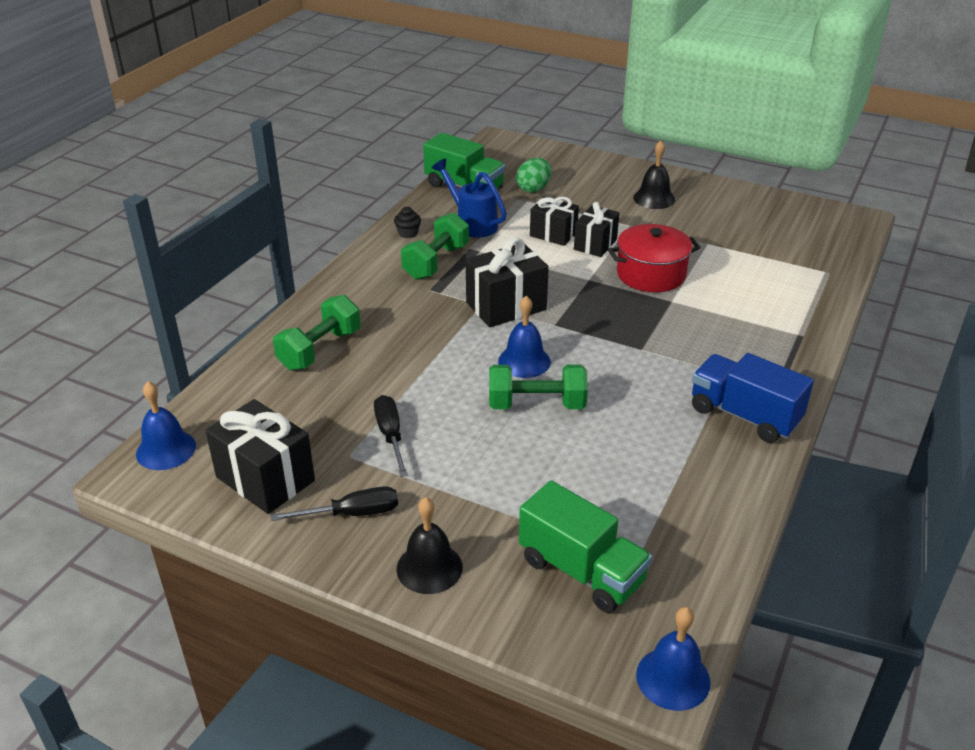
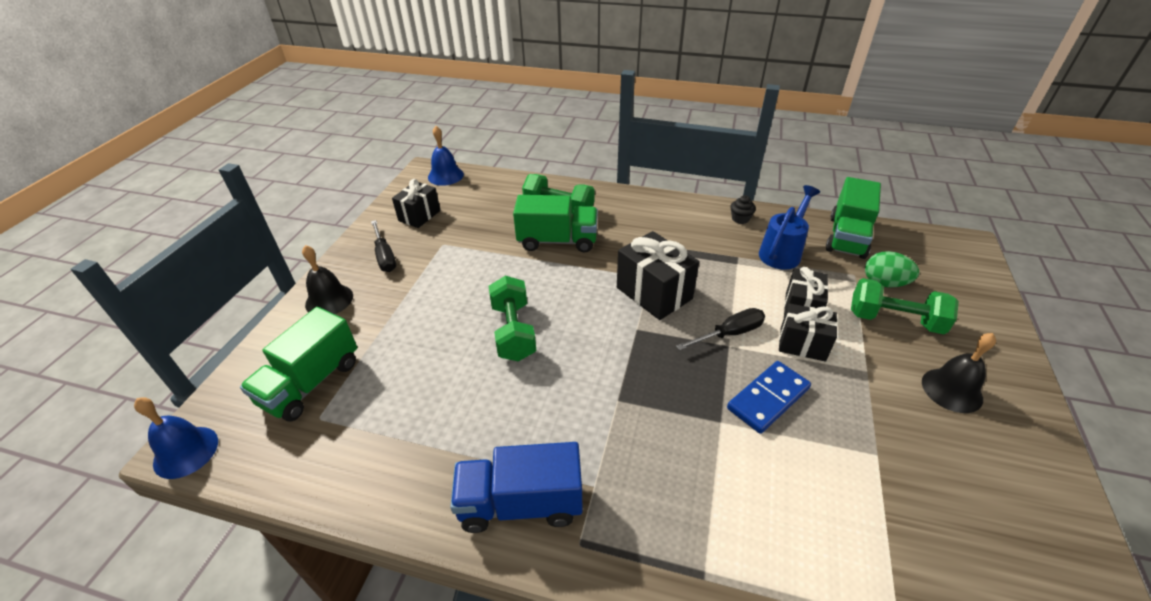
camera: 80 degrees right, 5 degrees up
(265, 479) = (419, 215): black gift -> black gift, size x0.66
(389, 358) = (557, 241): none -> green truck
(390, 435) = (465, 258): black screwdriver -> black screwdriver (729, 334)
(436, 262) = (703, 241): green dumbbell -> green dumbbell (894, 320)
(524, 361) = (573, 316): blue bell -> none
(651, 274) = (768, 399): red pot -> blue domino
(744, 415) = (521, 503): blue truck -> blue truck turned 120 degrees counterclockwise

